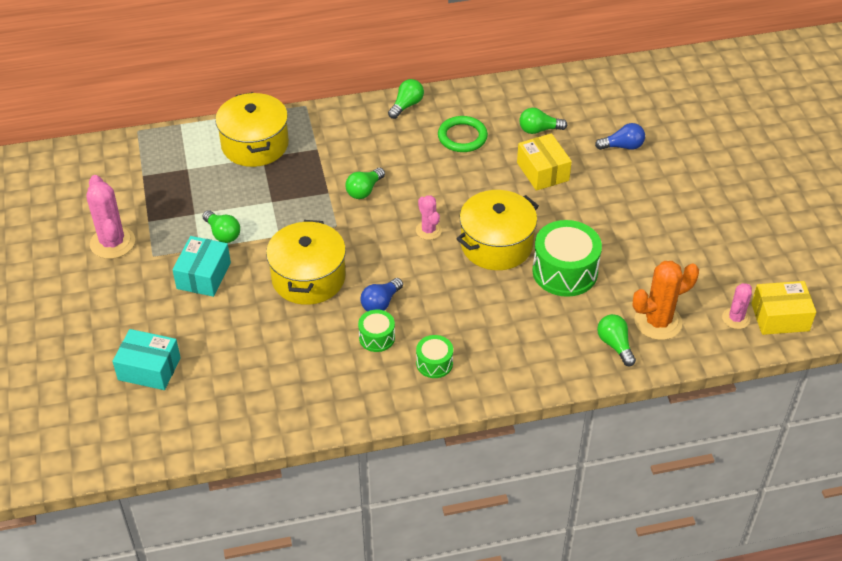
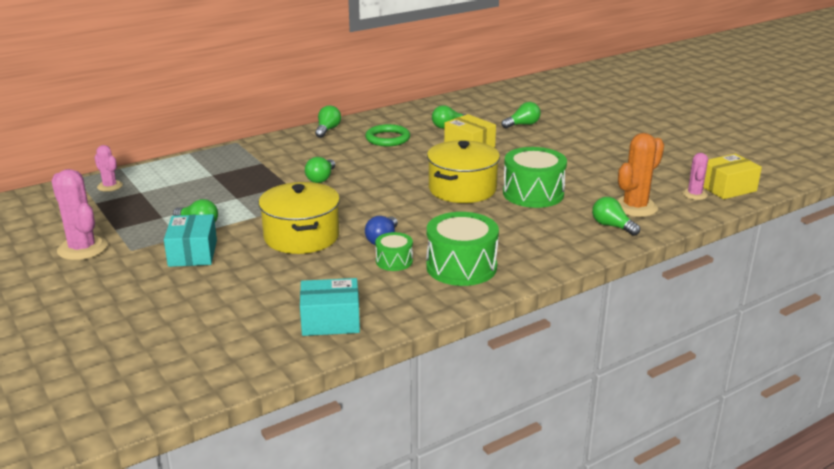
camera: 20 degrees left, 20 degrees down
(149, 369) = (165, 327): turquoise box -> turquoise box (330, 321)
(255, 144) = (201, 169): yellow pot -> none
(428, 230) = (396, 191): pink cactus -> pink cactus (110, 186)
(434, 363) = (461, 267): green drum -> green drum, size x1.89
(622, 146) = (522, 125): blue light bulb -> green light bulb

